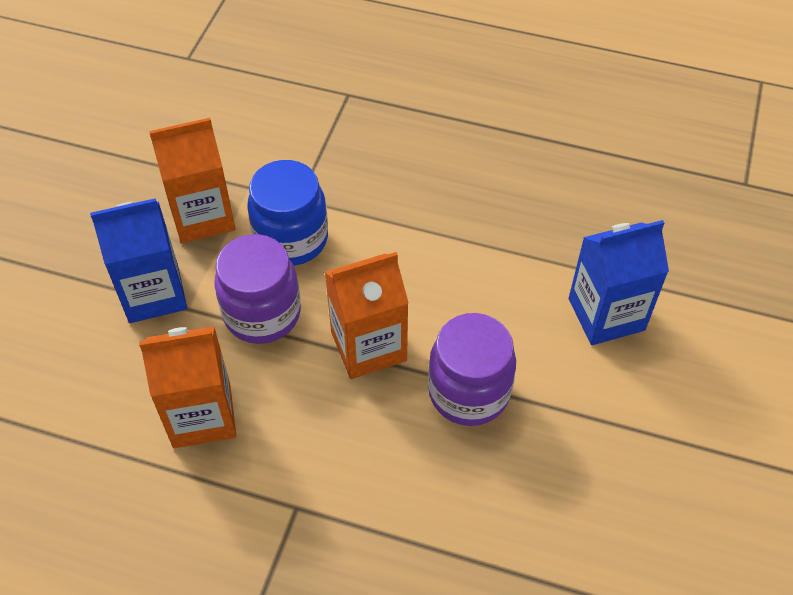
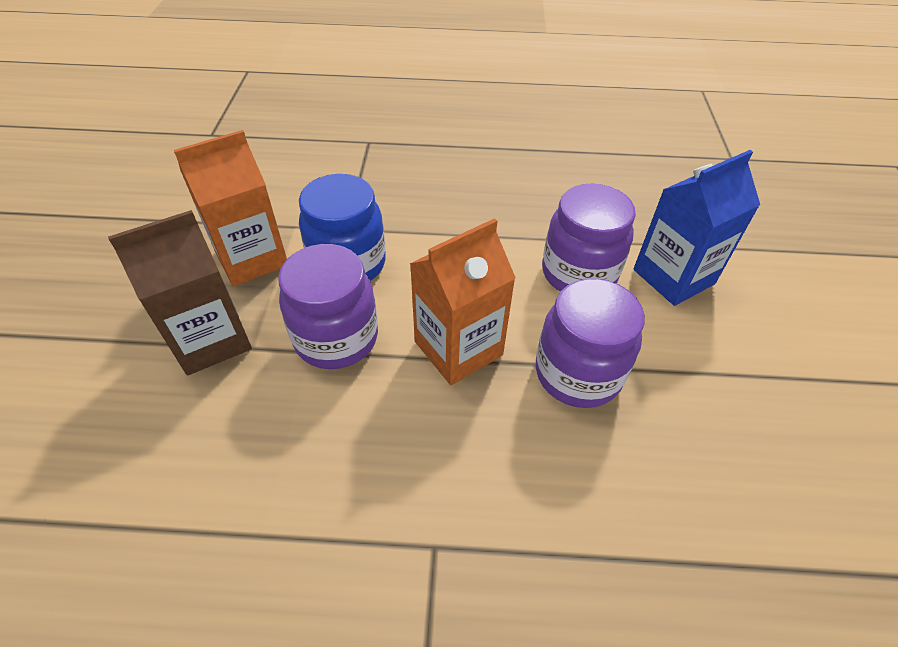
camera: 15 degrees left, 5 degrees down
(154, 293) = (211, 340): blue carton -> brown carton
(202, 415) = (292, 460): orange carton -> none
(511, 292) = (579, 273): none -> purple jar

